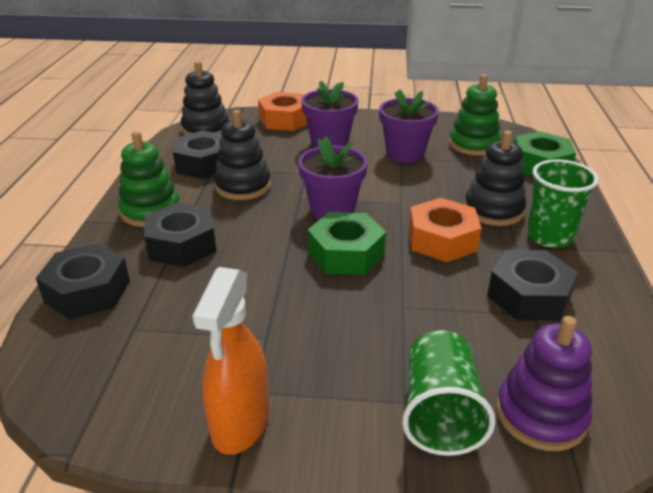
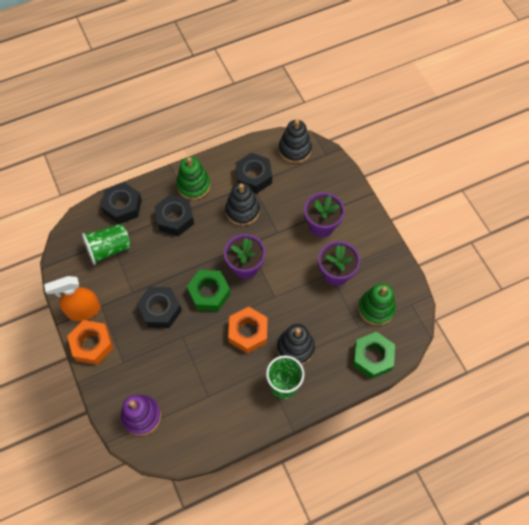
camera: 60 degrees right, 30 degrees up
(285, 120) = (337, 183): orange nut -> orange nut (92, 344)
(440, 413) = (123, 378): green cup -> green cup (109, 249)
(529, 295) = (221, 389): black nut -> black nut (160, 310)

